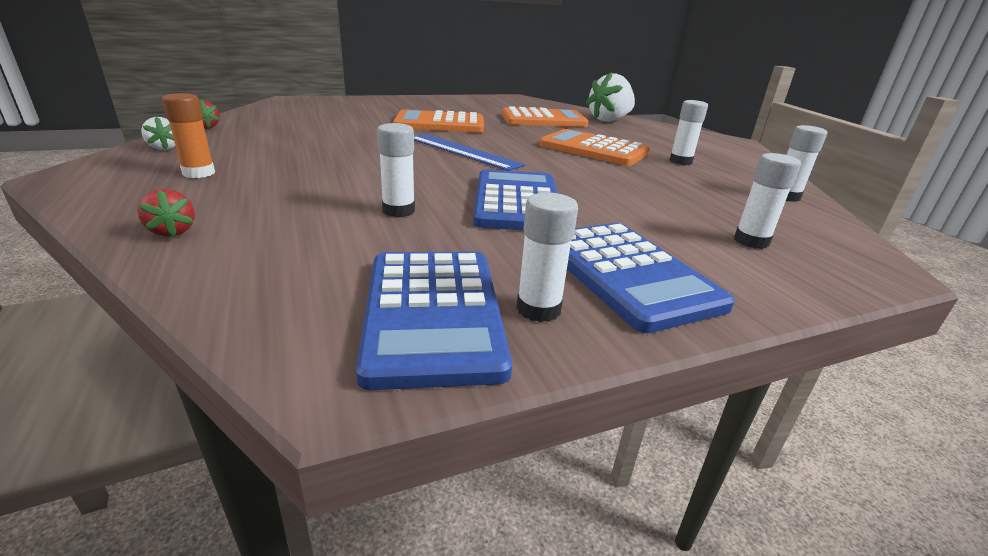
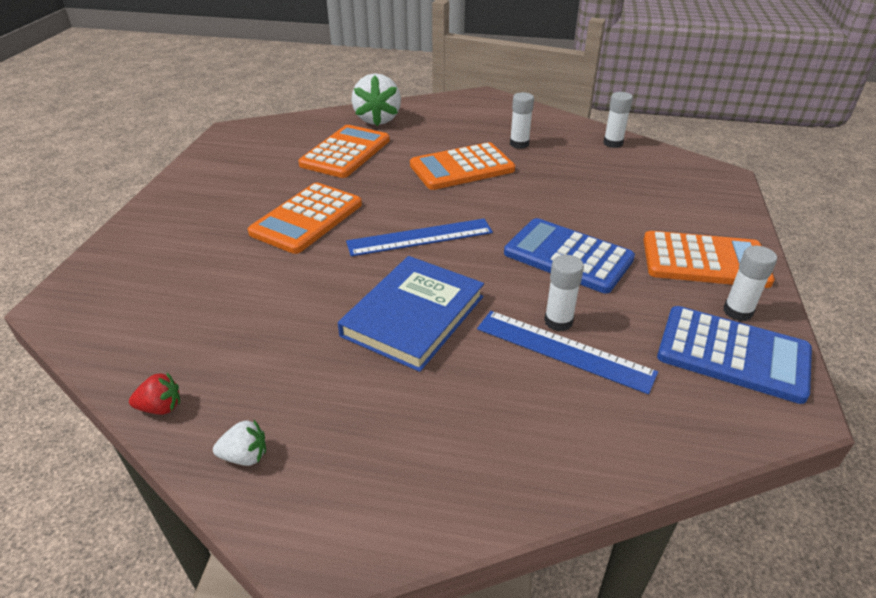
camera: 55 degrees left, 10 degrees up
(172, 231) = (547, 465): red strawberry -> none
(199, 173) = (378, 433): orange glue stick -> none
(352, 163) = (413, 316): none -> blue book
(353, 218) = (564, 350): none -> blue ruler
(627, 274) = (704, 261): blue calculator -> orange calculator
(751, 241) = (676, 195): white glue stick -> none

